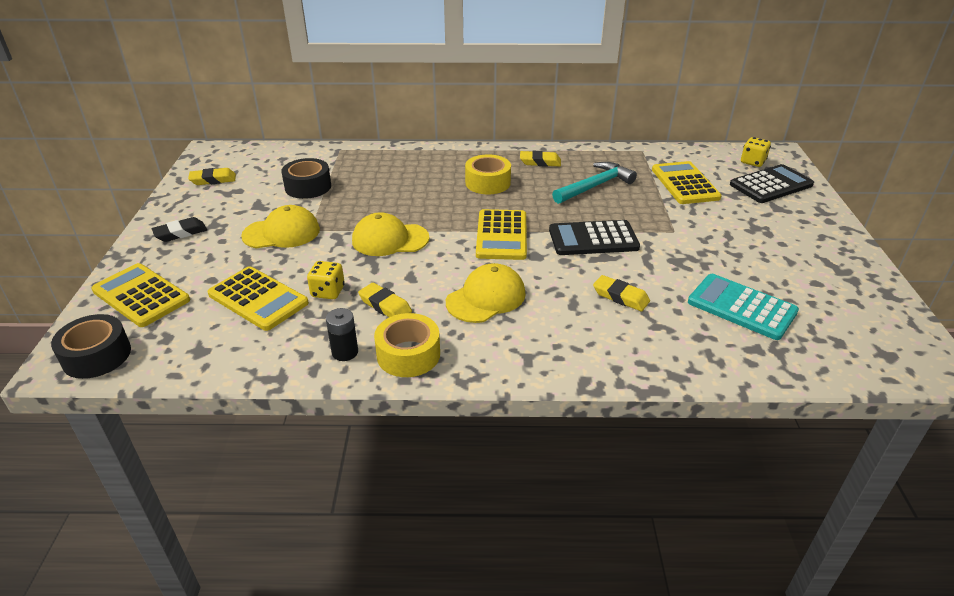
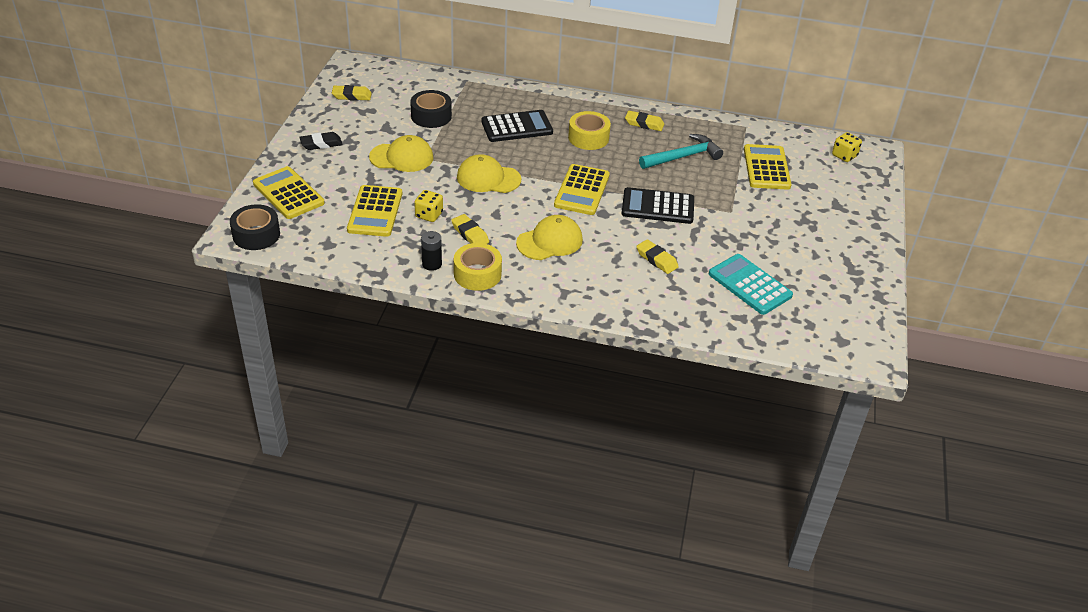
camera: 10 degrees right, 5 degrees up
(258, 299) = (375, 211): yellow calculator -> yellow calculator turned 45 degrees clockwise
(771, 185) = (846, 182): black calculator -> black calculator (517, 127)

